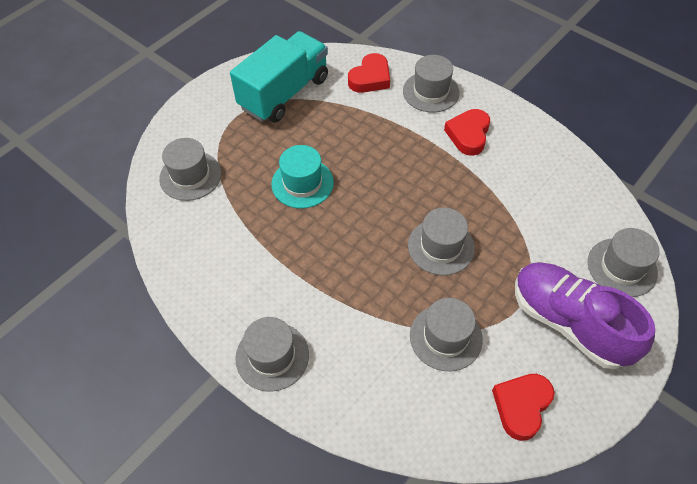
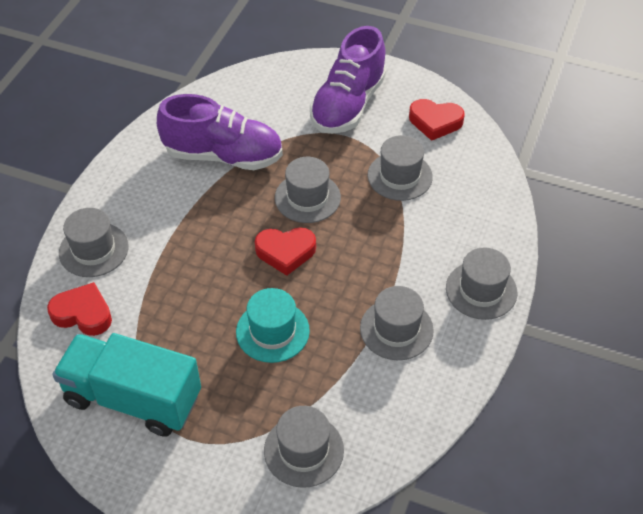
camera: 110 degrees left, 5 degrees down
(468, 135) = (153, 204): red heart -> red heart (285, 252)
(516, 195) = (223, 155): none -> purple shoe
(622, 267) = (278, 80): grey hat -> grey hat (396, 329)

